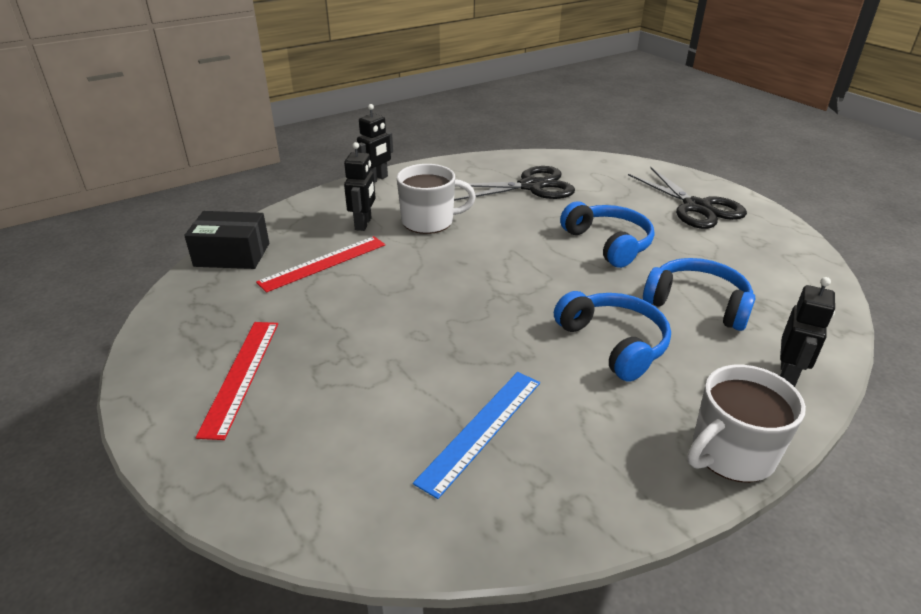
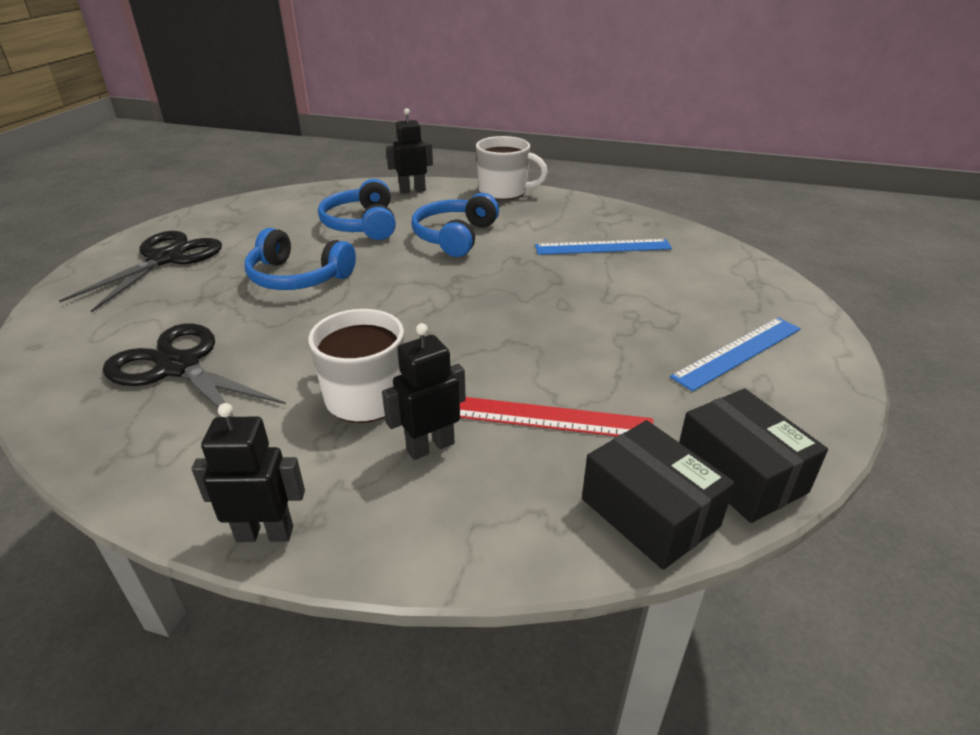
camera: 130 degrees left, 0 degrees up
(194, 293) = (740, 473): none -> black box
(241, 375) = (738, 352): red ruler -> blue ruler
(608, 243) = (298, 277): blue headphones -> blue headphones turned 90 degrees counterclockwise

